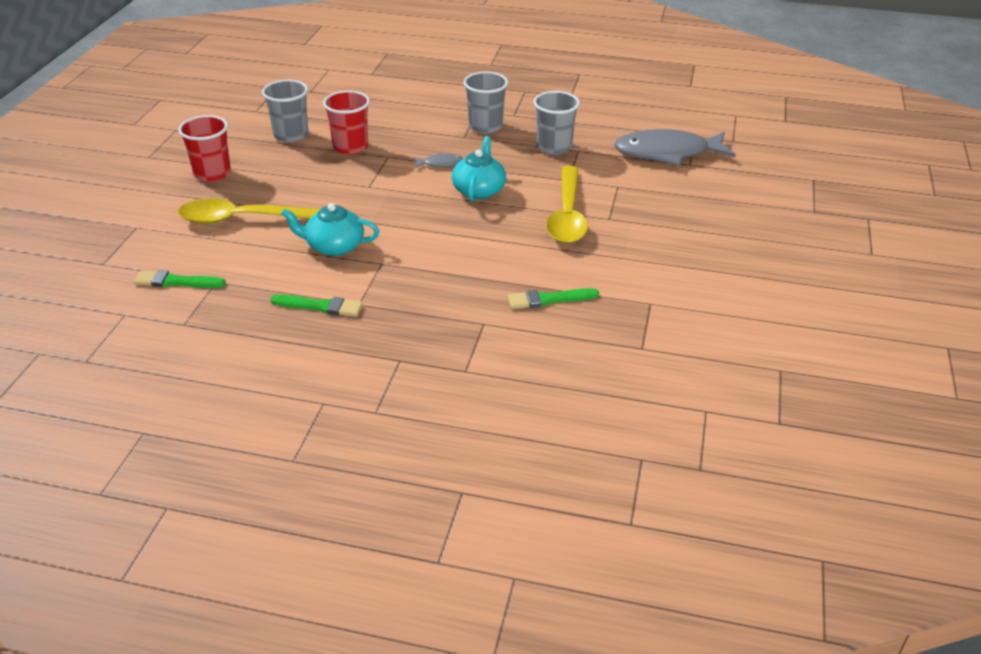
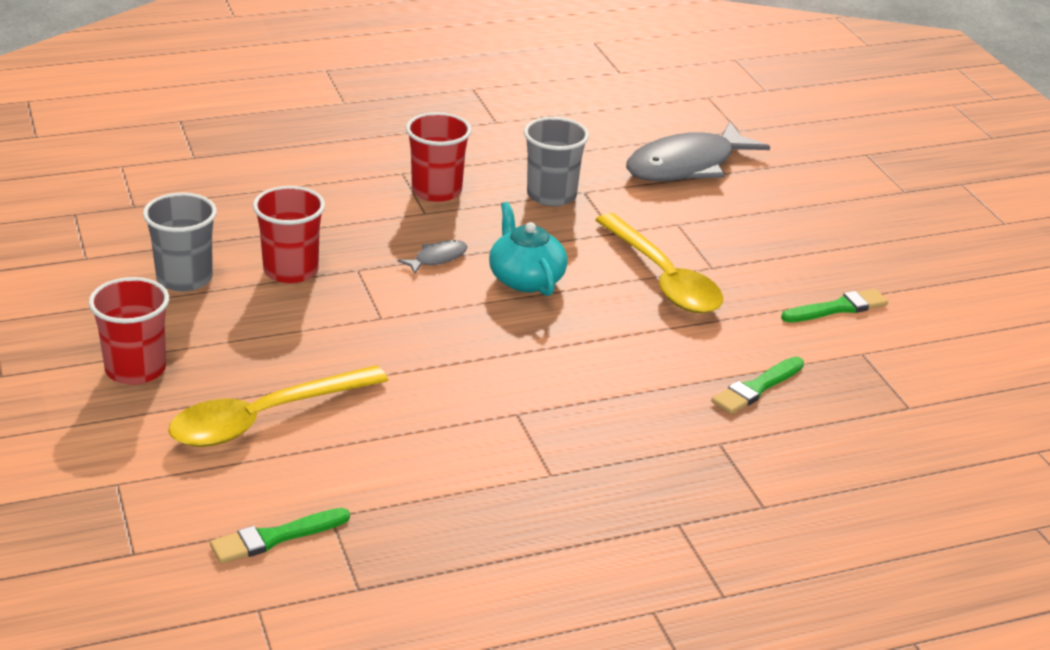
camera: 35 degrees left, 5 degrees down
(320, 306) = (508, 496): green brush -> green brush (838, 308)
(334, 246) = (431, 413): turquoise teapot -> none
(485, 126) = (436, 191): grey cup -> red cup

